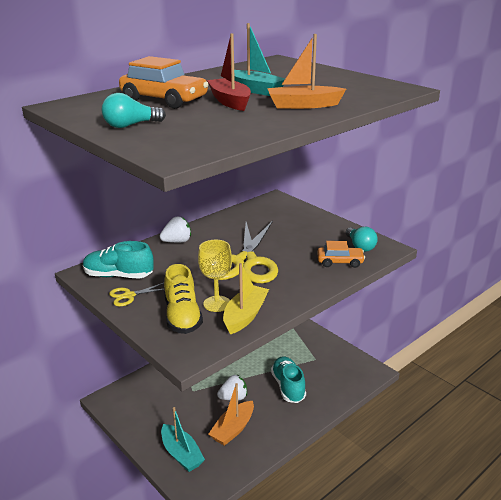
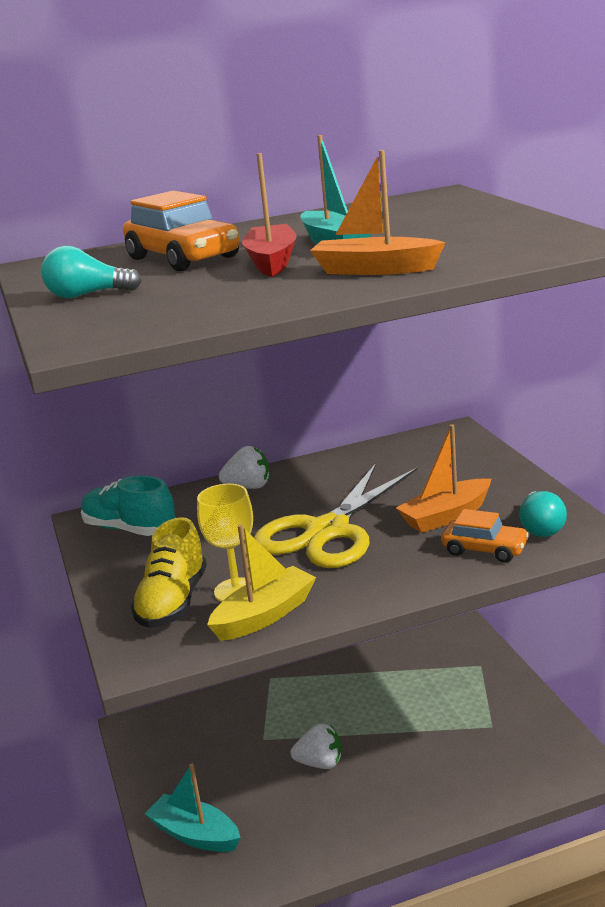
camera: 25 degrees right, 5 degrees down
(129, 296) = (122, 560): yellow scissors -> none
(181, 454) = (195, 834): turquoise boat -> turquoise boat turned 135 degrees clockwise
(233, 429) = (293, 814): orange boat -> orange boat (446, 516)
(288, 387) = (419, 764): turquoise shoe -> none

